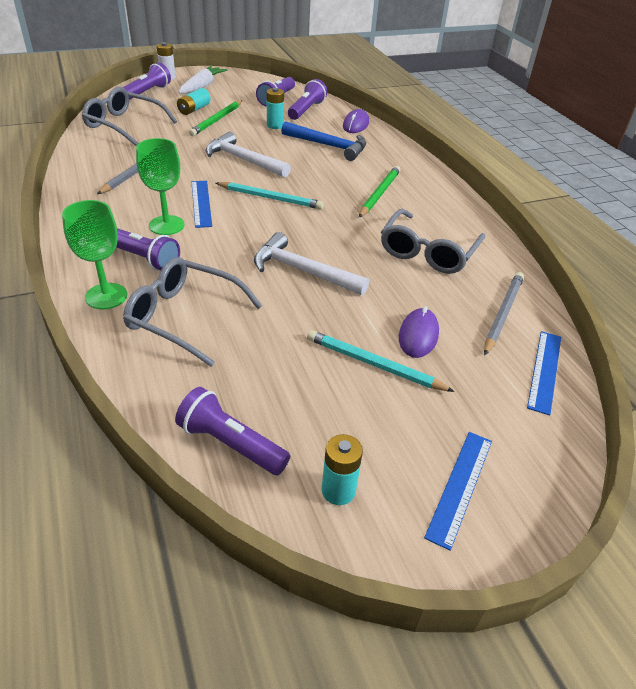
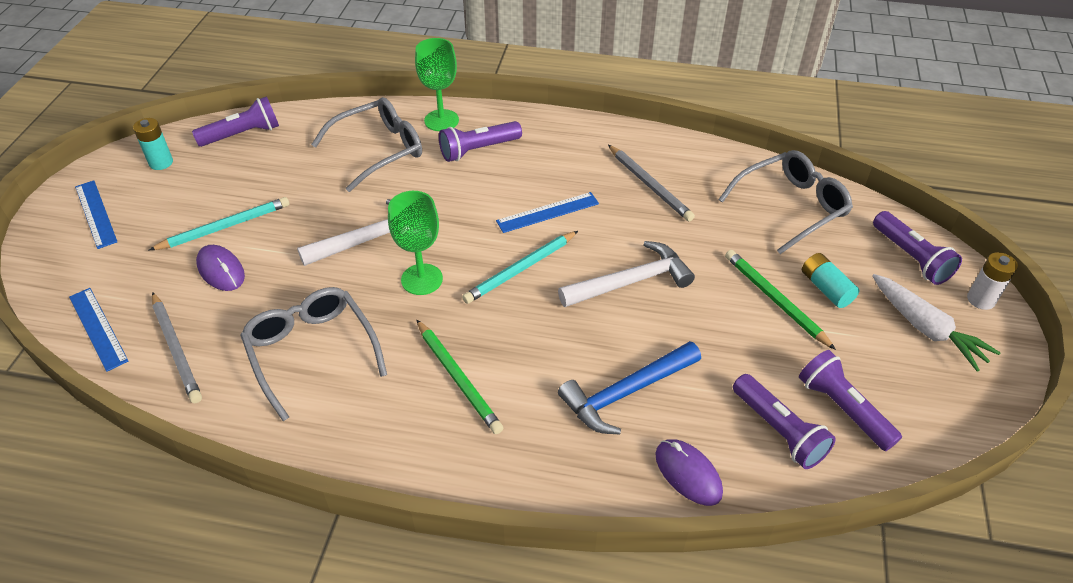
camera: 125 degrees right, 5 degrees up
(166, 225) = (522, 177): green goblet -> green goblet (422, 279)
(201, 203) = (548, 212): blue ruler -> blue ruler turned 45 degrees counterclockwise
(275, 125) = (729, 359): turquoise battery -> none

